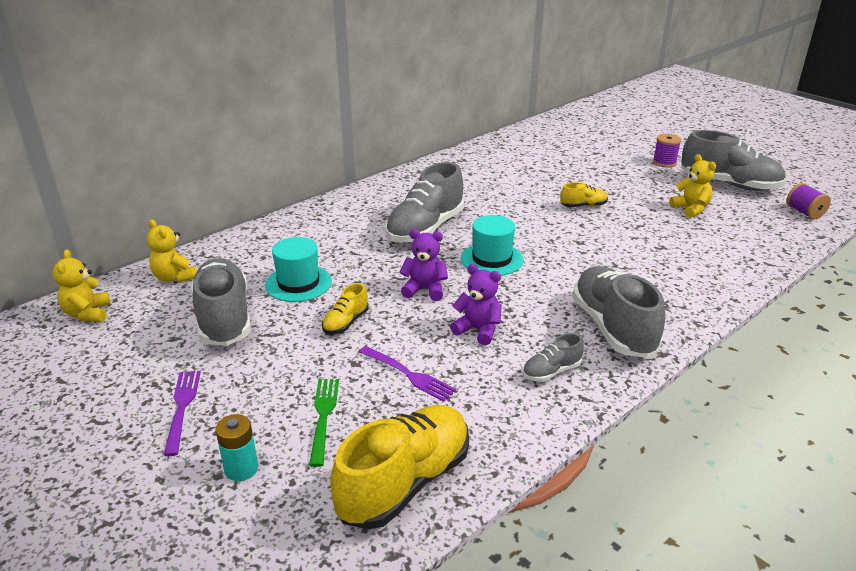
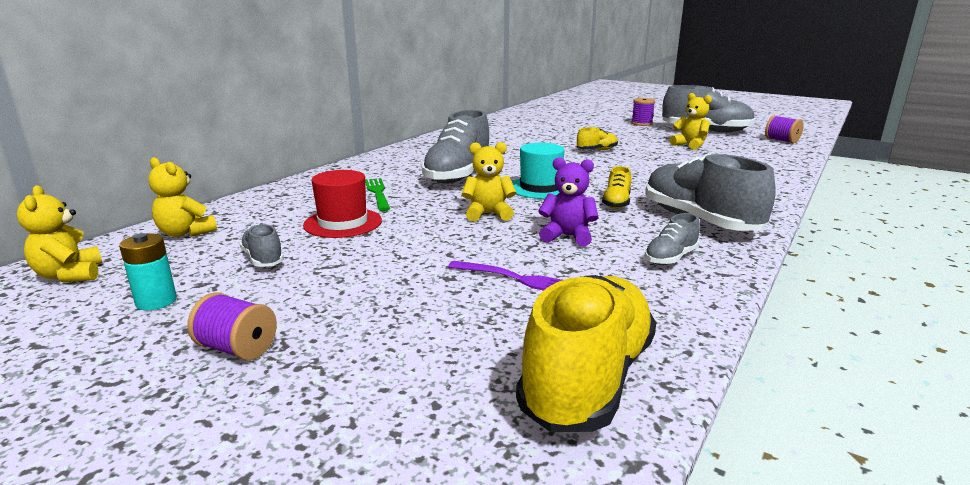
camera: 15 degrees left, 10 degrees down
(182, 408) = (237, 348): purple fork -> purple spool
(224, 318) = (263, 259): grey shoe -> grey shoe, size x0.48
(241, 469) = (354, 402): turquoise battery -> turquoise battery (156, 301)
(298, 283) = (343, 223): turquoise hat -> red hat
(323, 416) = (439, 330): green fork -> green fork (377, 193)
(346, 322) = (416, 247): yellow shoe -> yellow shoe (616, 203)
(425, 290) = (488, 214): purple teddy bear -> yellow teddy bear

